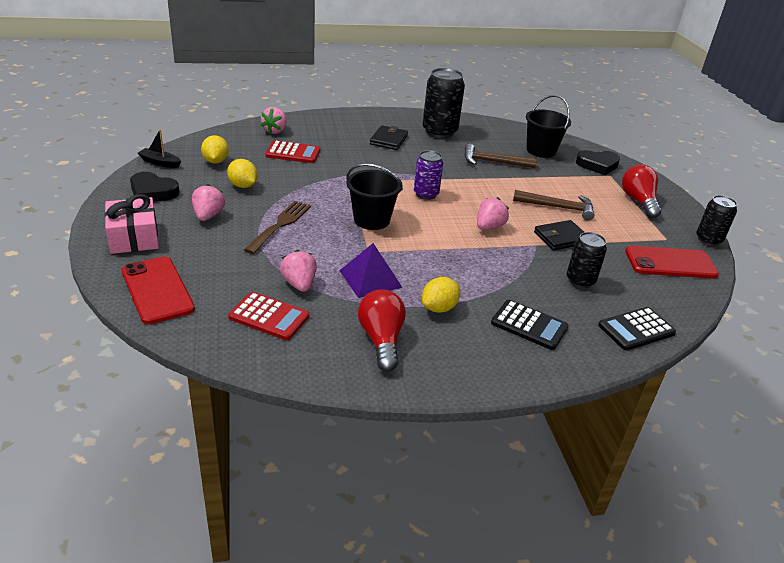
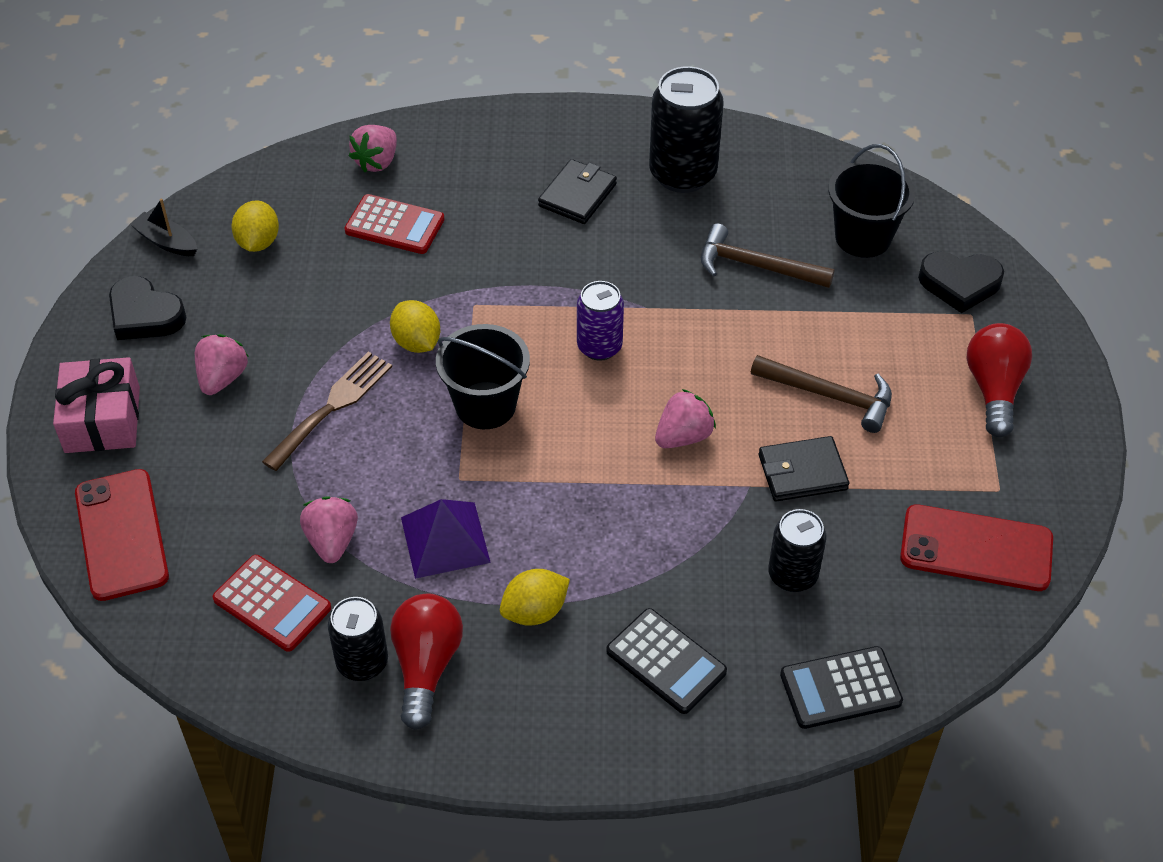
camera: 15 degrees right, 15 degrees up
(243, 186) = (291, 307): yellow lemon -> yellow lemon (416, 342)
(708, 240) = (1080, 498): black can -> black can (362, 662)

